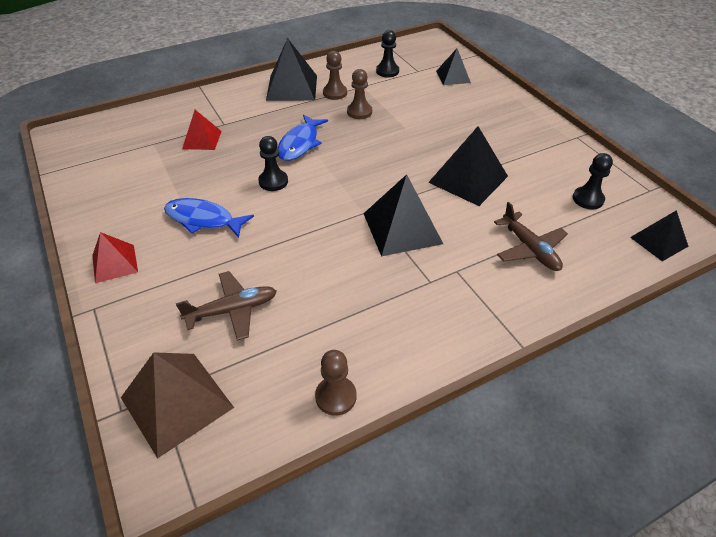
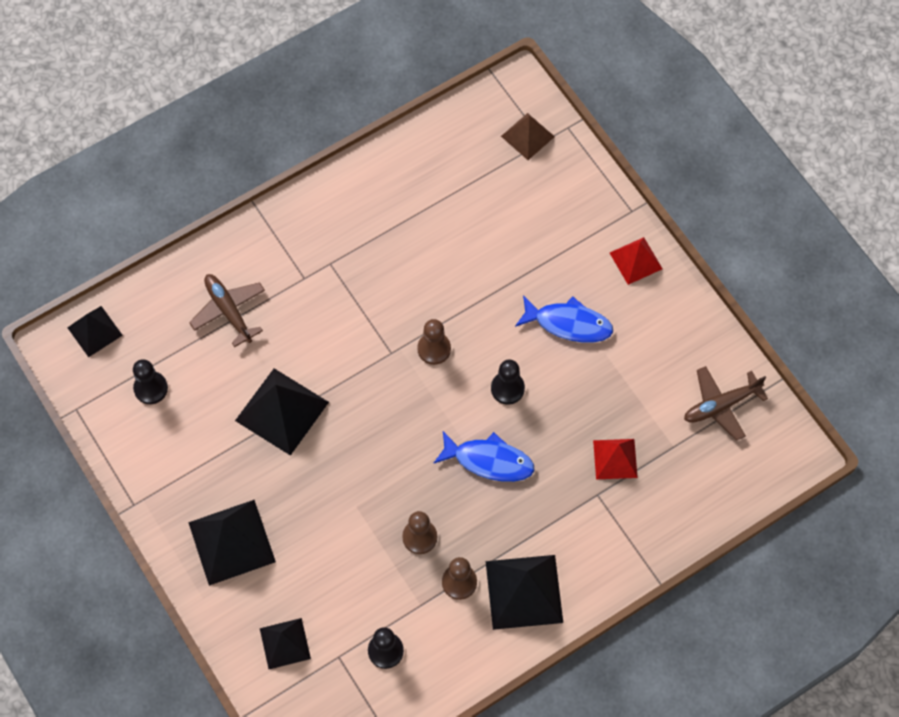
camera: 175 degrees right, 20 degrees up
(177, 402) = (527, 136): brown pyramid -> brown pyramid, size x0.61
(233, 310) = (507, 218): brown plane -> brown plane (721, 405)
(300, 144) = (489, 461): blue fish -> blue fish turned 90 degrees clockwise
(336, 396) = (406, 150): brown pawn -> brown pawn (434, 349)
(402, 228) = (357, 329): black pyramid -> black pyramid (231, 542)

